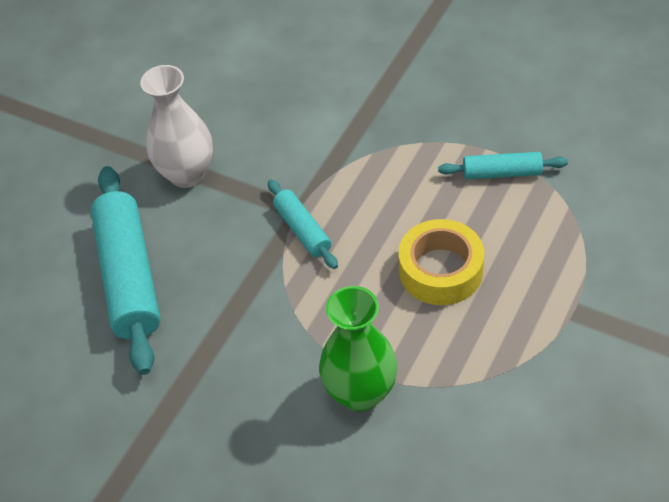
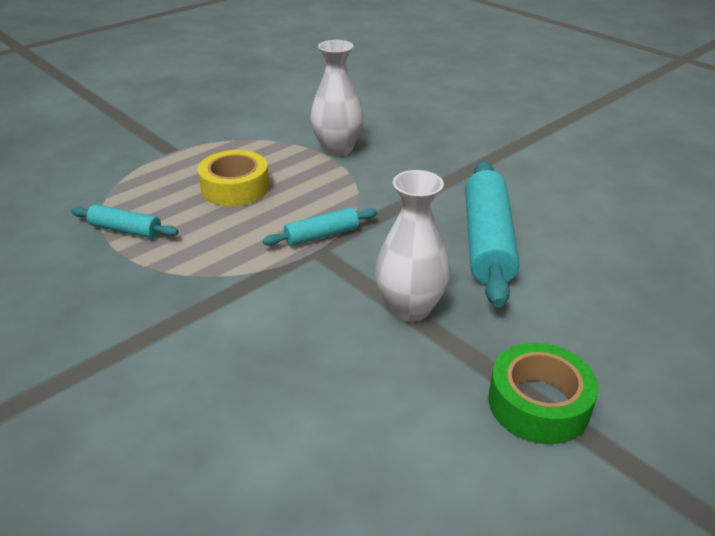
camera: 165 degrees left, 15 degrees down
(75, 127) = (538, 403): none -> green tape
(302, 230) = (322, 235): turquoise rolling pin -> turquoise rolling pin turned 75 degrees clockwise
(360, 393) = (337, 149): green vase -> white vase

